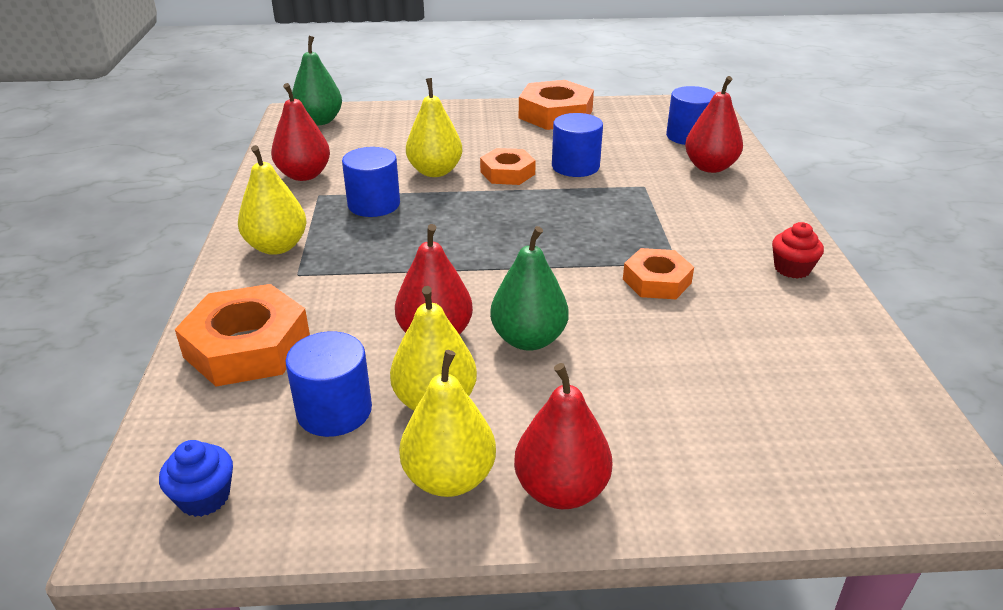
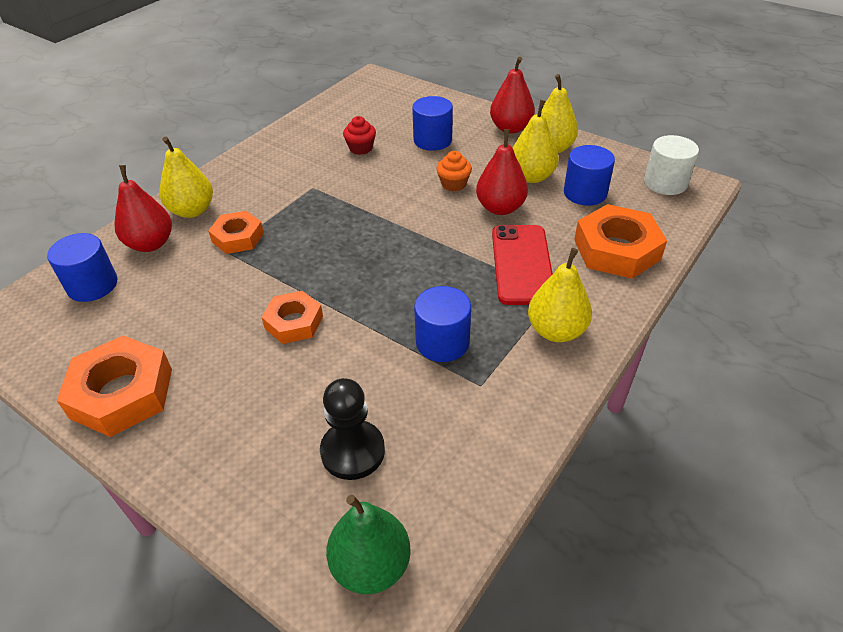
camera: 140 degrees left, 10 degrees up
(204, 497) = (665, 183): blue cupcake -> white cylinder
(304, 175) = (473, 430): red pear -> none
(353, 285) = (522, 264): none -> red phone
(377, 143) = (353, 451): none -> black pawn
(435, 171) = (348, 360): yellow pear -> yellow pear (192, 210)
(528, 339) = (453, 184): green pear -> orange cupcake
(575, 166) = (234, 299): blue cylinder -> blue cylinder (432, 140)
(657, 281) = (342, 182): orange nut -> orange nut (238, 237)
(792, 269) = (265, 157): red cupcake -> red cupcake (361, 148)

